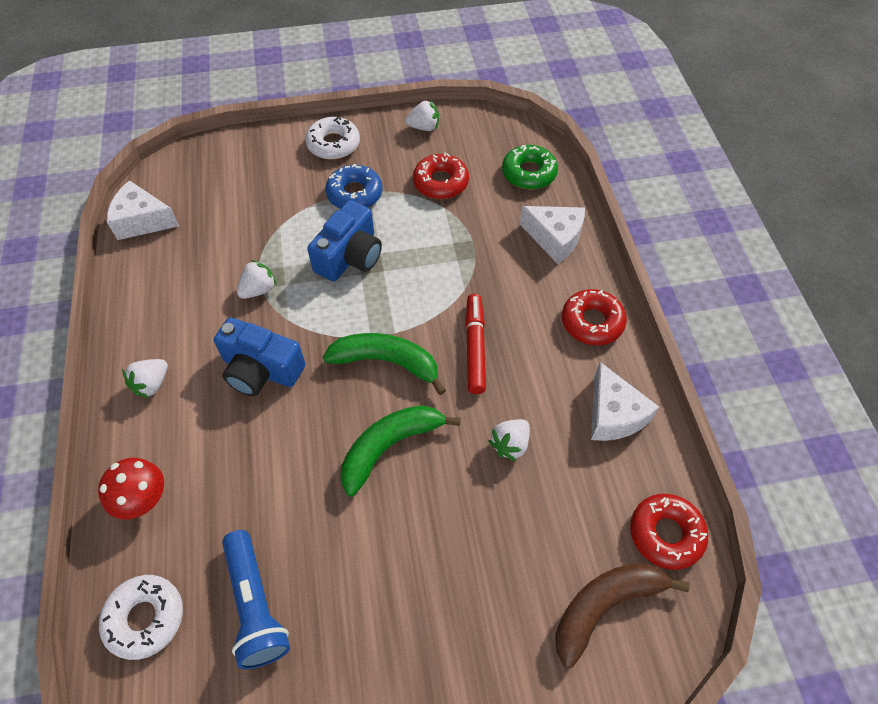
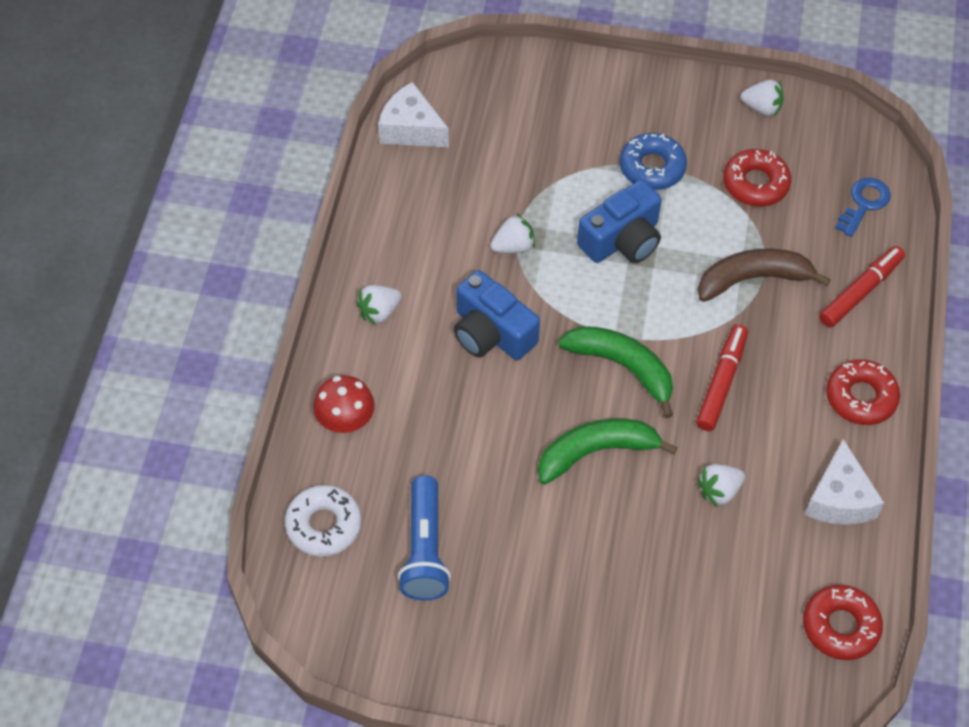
camera: 20 degrees right, 0 degrees up
(333, 144) = (648, 98): white donut -> none
(529, 173) = (864, 204): green donut -> blue key
(555, 238) = (860, 291): white cheese -> red marker
(604, 606) = (750, 666): brown banana -> brown banana (753, 279)

